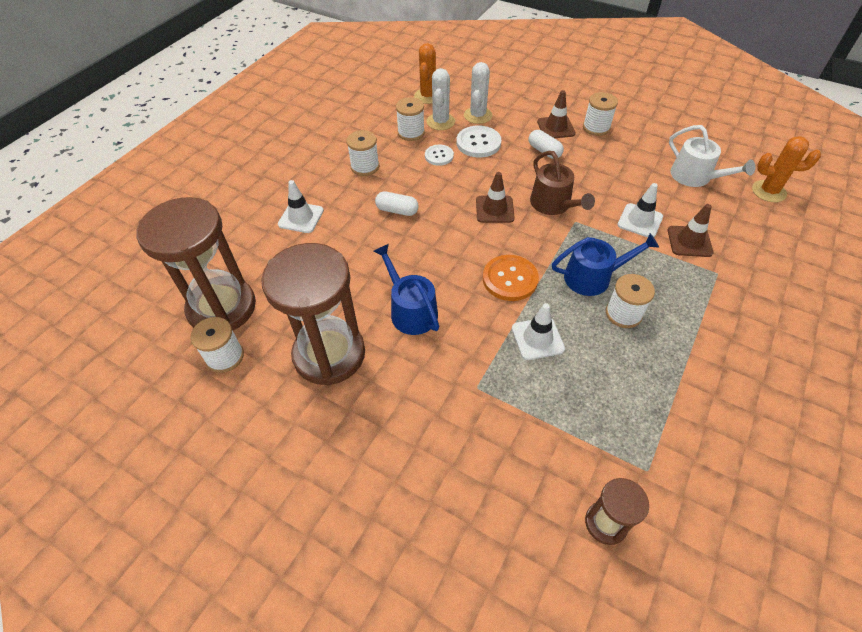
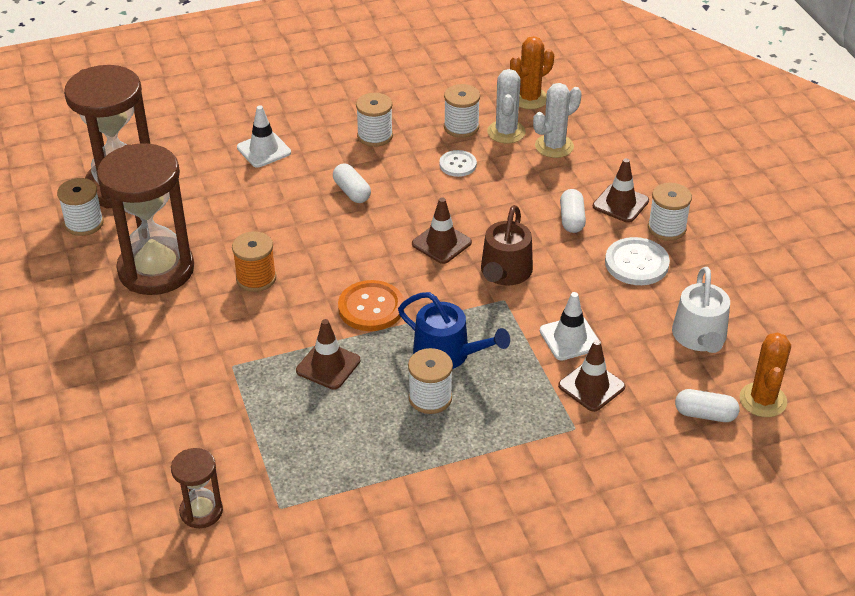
camera: 40 degrees right, 10 degrees down
(410, 310) = (256, 278): blue watering can -> orange spool
(440, 122) = (506, 132): white cactus -> white cactus turned 45 degrees counterclockwise
(478, 143) = (515, 174): white button -> white button (636, 263)
(537, 338) = (328, 366): white traffic cone -> brown traffic cone
(758, 218) = (705, 414): none -> white capsule
(768, 191) = (763, 400): orange cactus -> orange cactus turned 45 degrees clockwise

